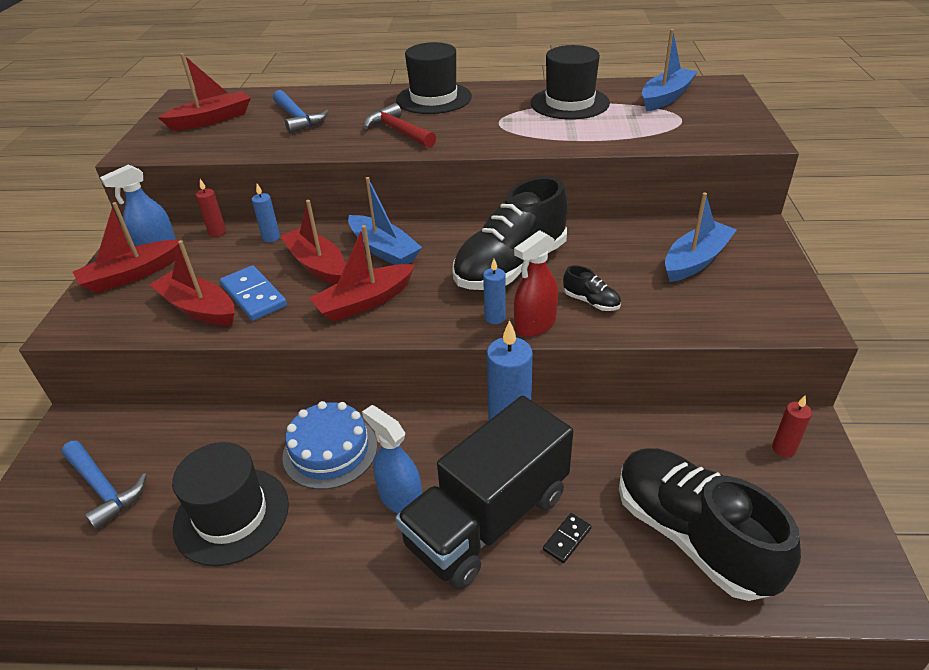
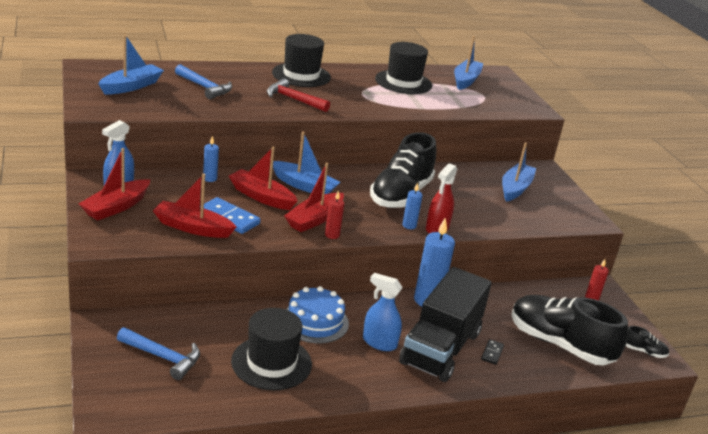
camera: 25 degrees left, 10 degrees down
(212, 120) = (131, 86): red boat -> blue boat
(217, 232) = (161, 175): red candle -> red candle (332, 235)
(591, 302) = (464, 214): black shoe -> black shoe (643, 351)

